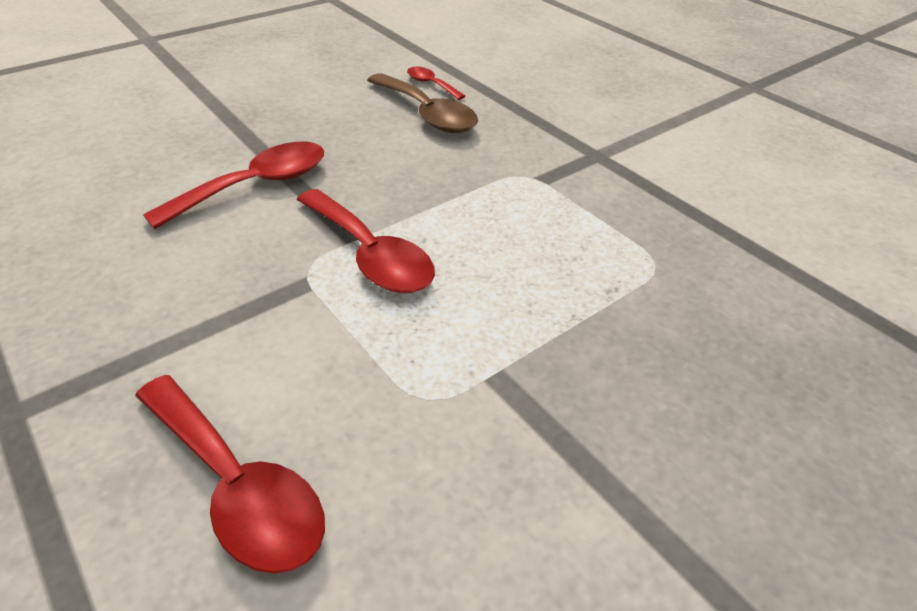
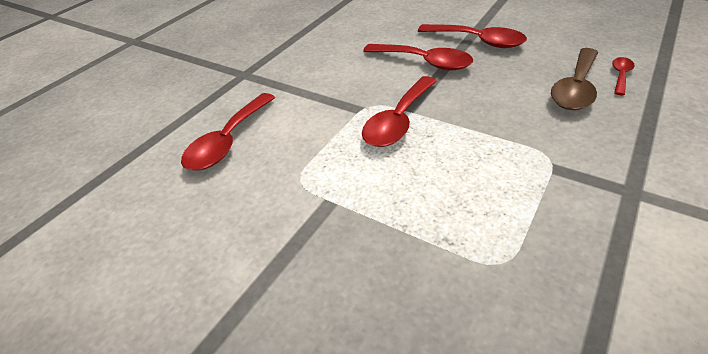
camera: 75 degrees right, 0 degrees up
(260, 129) = (477, 41): none -> red spoon

